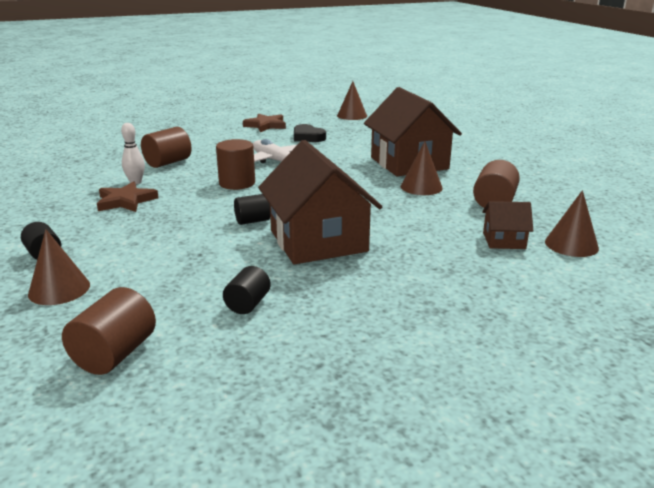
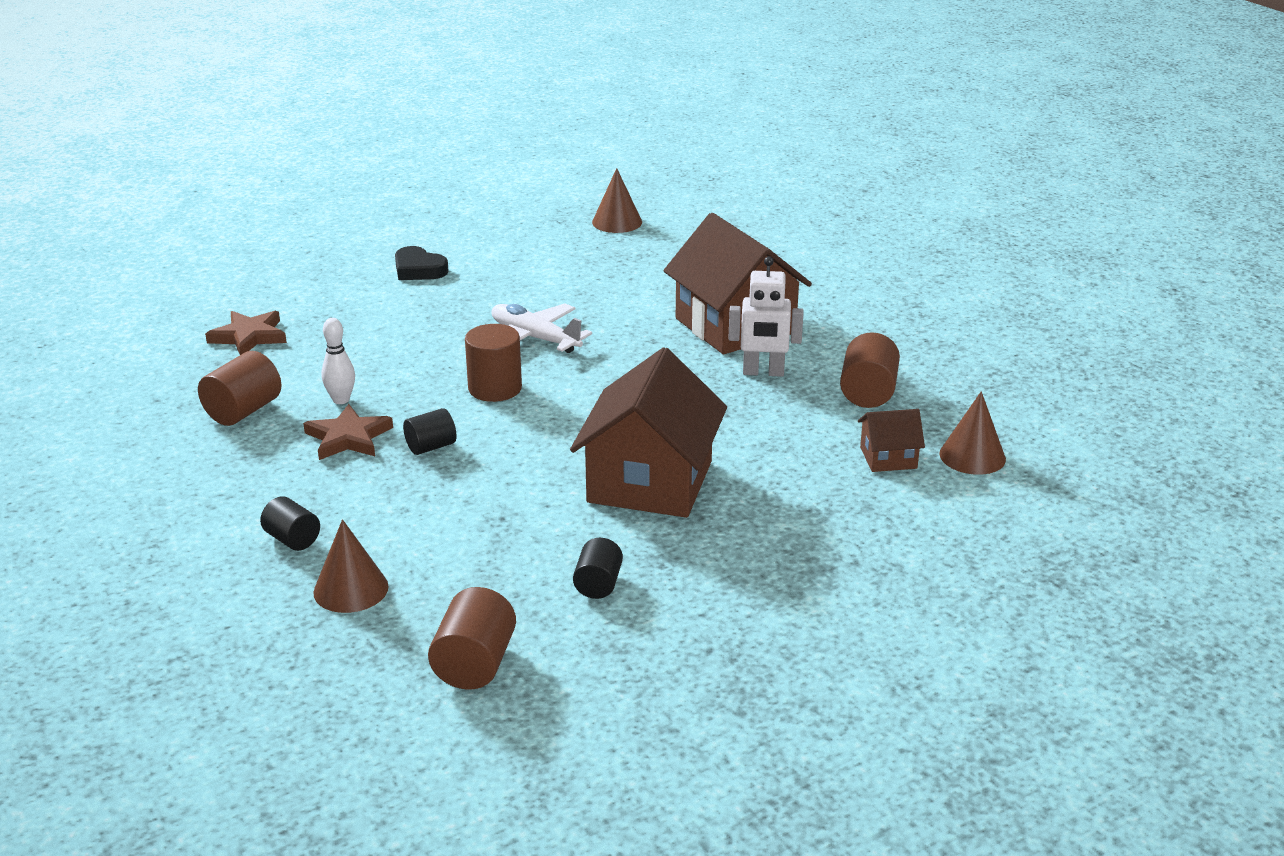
camera: 10 degrees left, 5 degrees up
(168, 162) = (368, 355): brown cylinder -> brown cylinder (243, 411)
(252, 221) = (548, 457): black cylinder -> black cylinder (431, 447)
(266, 125) = (484, 257): brown star -> brown star (249, 337)
(307, 137) = (563, 280): black heart -> black heart (418, 269)
(318, 241) = (650, 482): brown house -> brown house turned 45 degrees clockwise
(421, 187) = (763, 372): brown cone -> white robot

